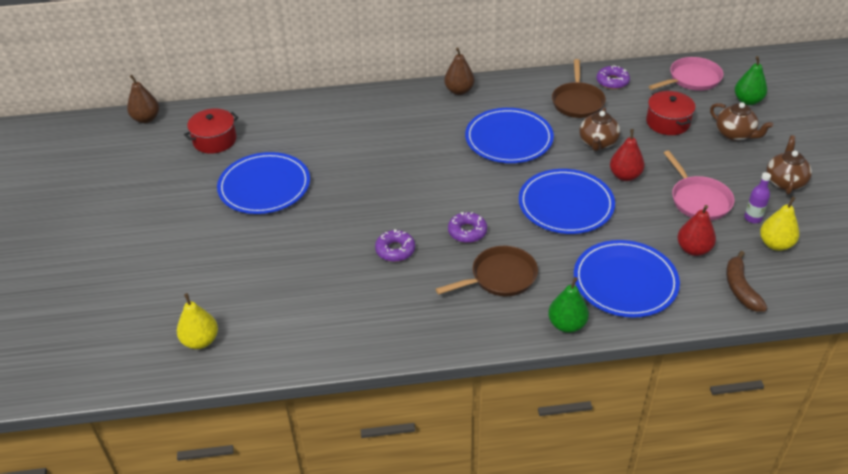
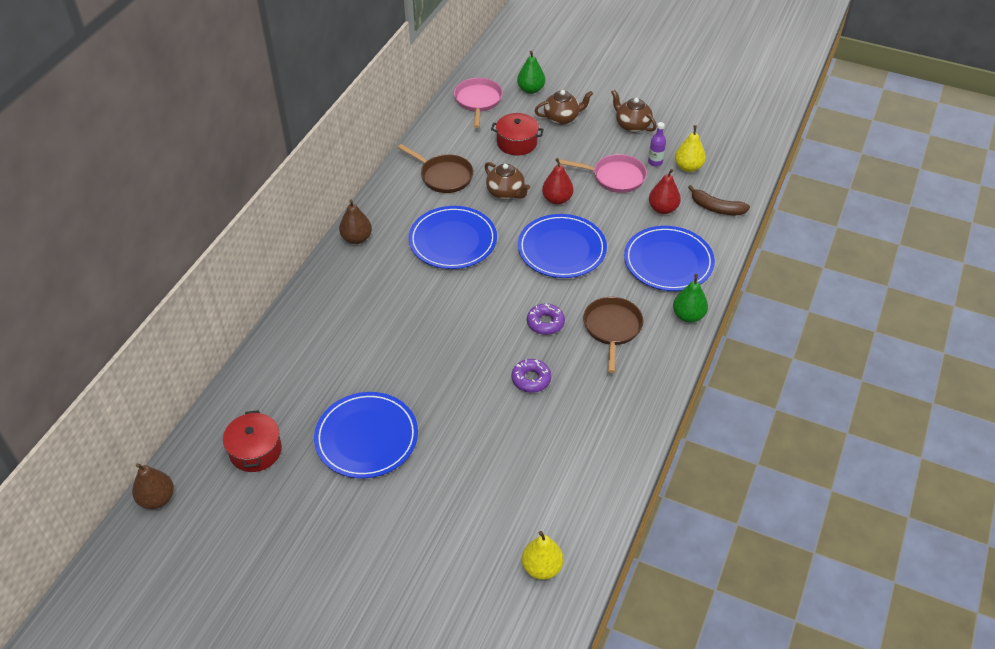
camera: 60 degrees left, 5 degrees up
(612, 81) = (438, 143): purple donut -> none

